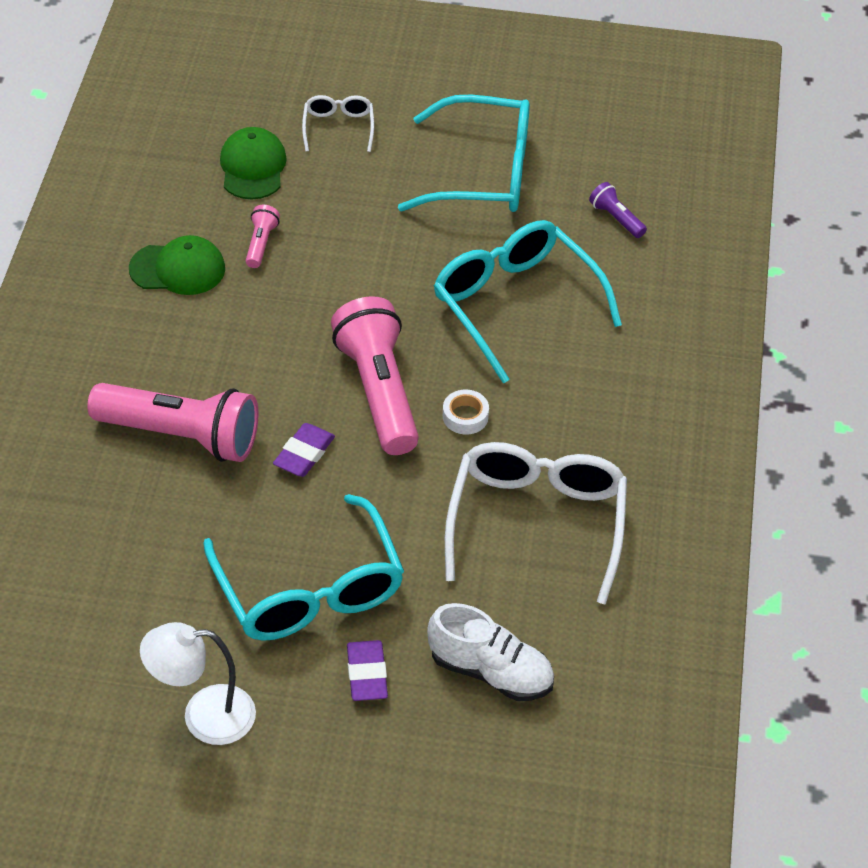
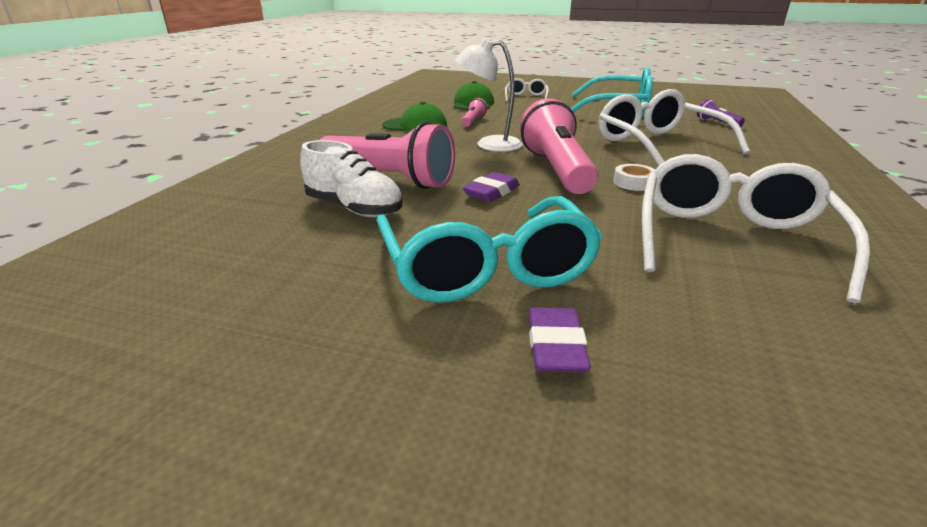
camera: 10 degrees right, 20 degrees down
(203, 716) = (319, 372): white lamp -> white lamp (489, 144)
(491, 671) = (734, 358): white shoe -> white shoe (354, 208)
(516, 305) = (658, 145): turquoise glasses -> white glasses

